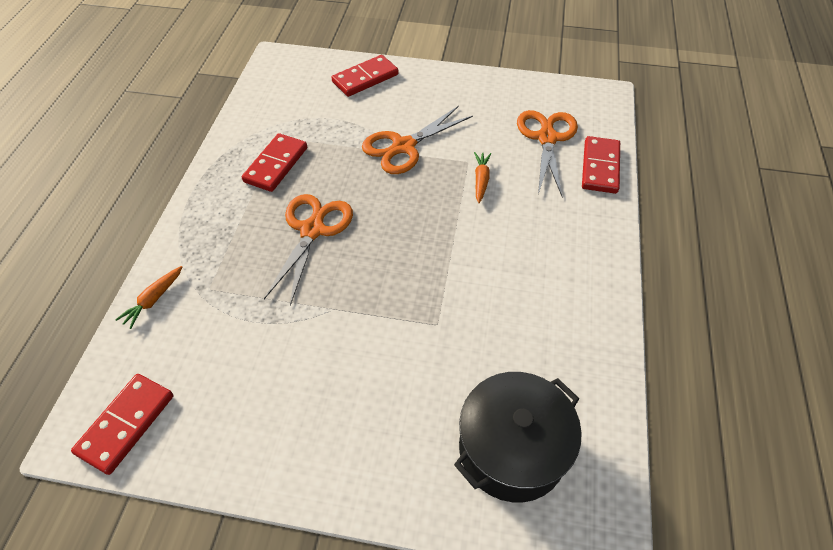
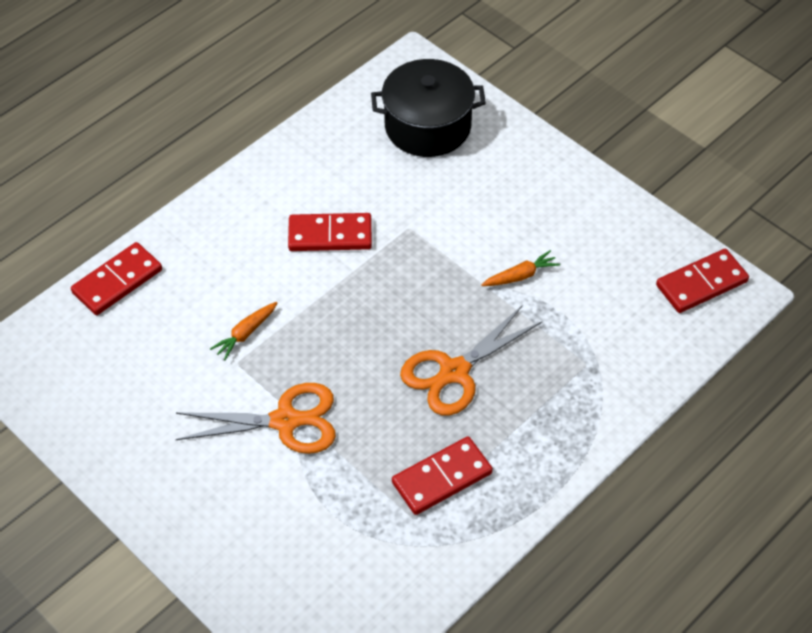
camera: 145 degrees left, 0 degrees up
(153, 300) = (643, 380): orange carrot -> orange carrot (520, 275)
(365, 78) = (241, 559): red domino -> red domino (330, 235)
(547, 138) = (128, 343): orange scissors -> none

